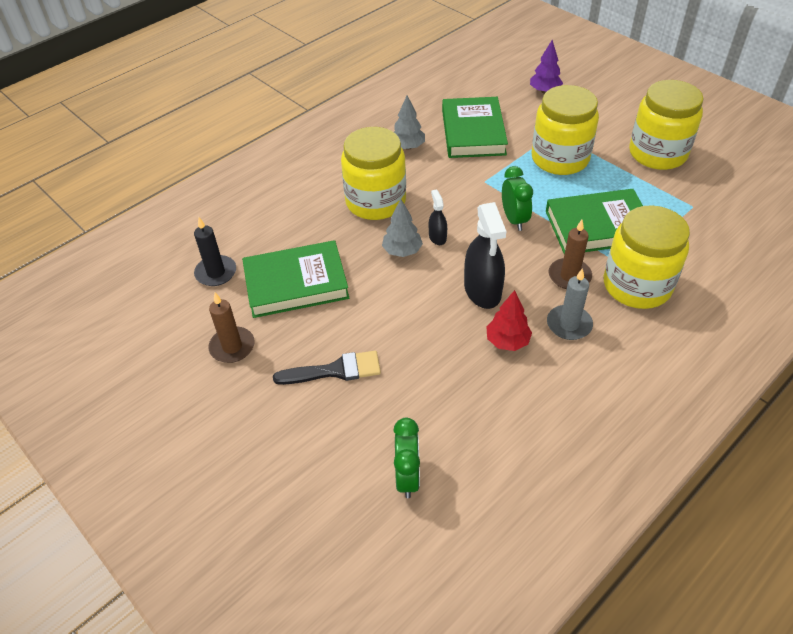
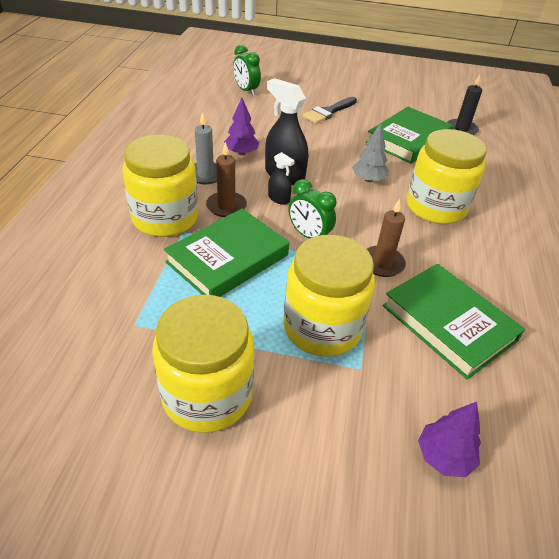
camera: 140 degrees right, 5 degrees down
(232, 347) = (395, 105): brown candle -> brown candle (382, 263)
(408, 147) = (484, 272): grey tree -> none
(437, 237) = (355, 198): black spray bottle -> black spray bottle (279, 199)
(507, 341) = (241, 153): red tree -> purple tree

